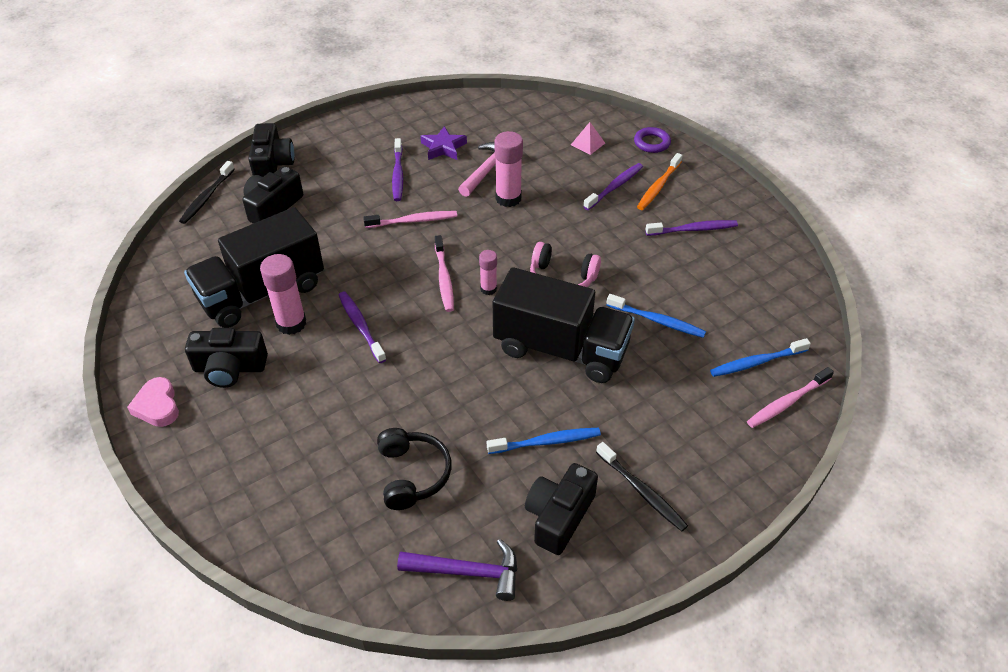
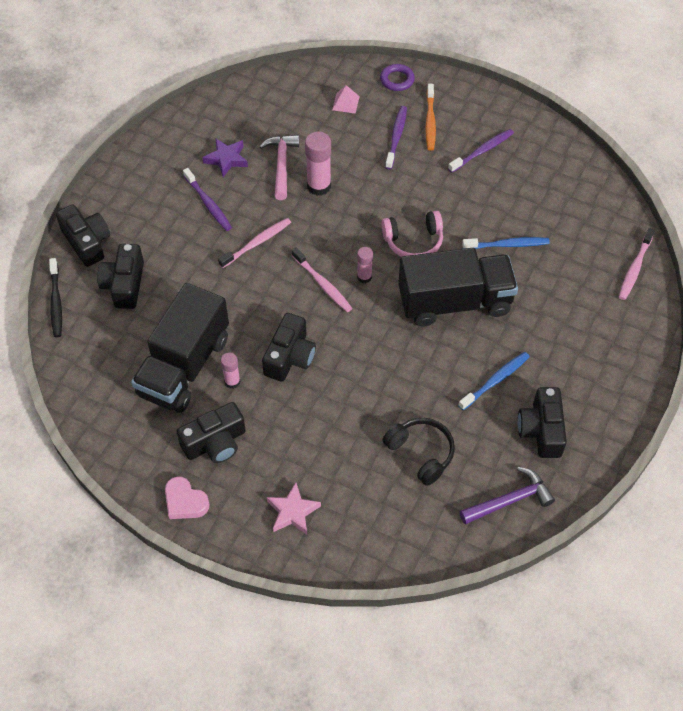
camera: 30 degrees left, 10 degrees up
(242, 466) = (293, 512): none -> pink star
(291, 323) = (232, 381): pink glue stick -> pink glue stick, size x0.58
(361, 326) = (290, 357): purple toothbrush -> black camera
(642, 491) = (583, 384): black toothbrush -> none
(756, 362) = (596, 246): blue toothbrush -> none

